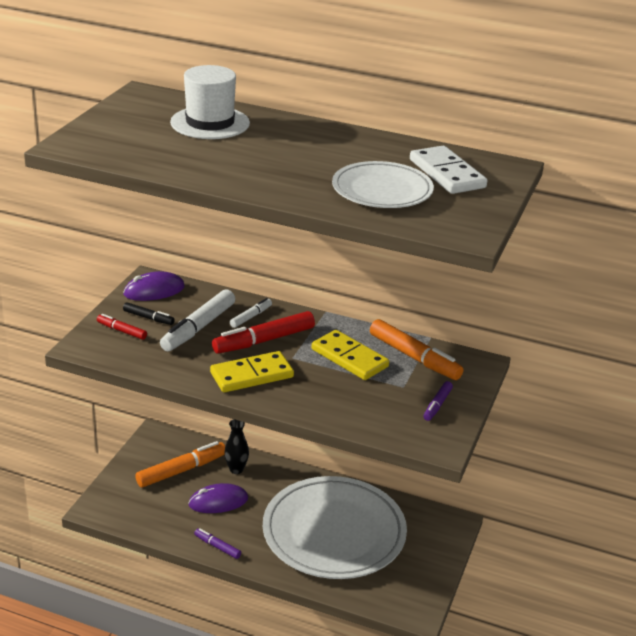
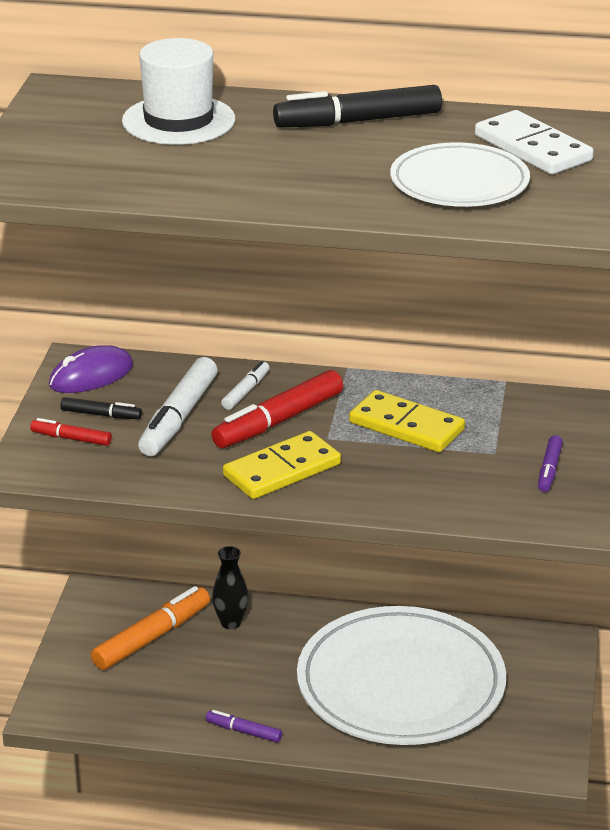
camera: 10 degrees left, 0 degrees up
(218, 502) = (221, 671): purple mouse -> none
(332, 139) = (358, 121): none -> black marker
(414, 357) = (494, 411): orange marker -> none

